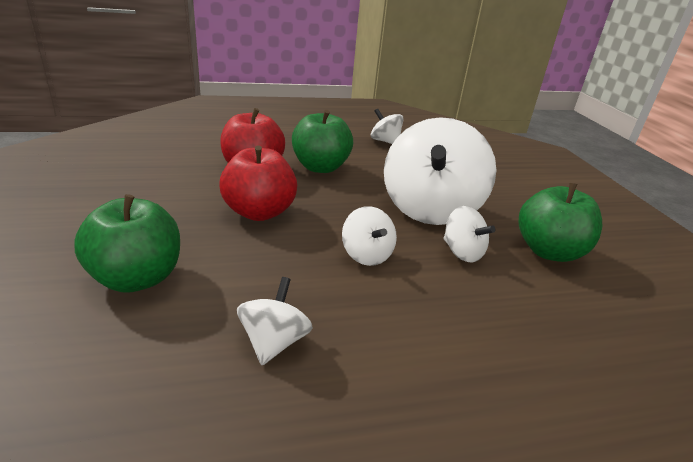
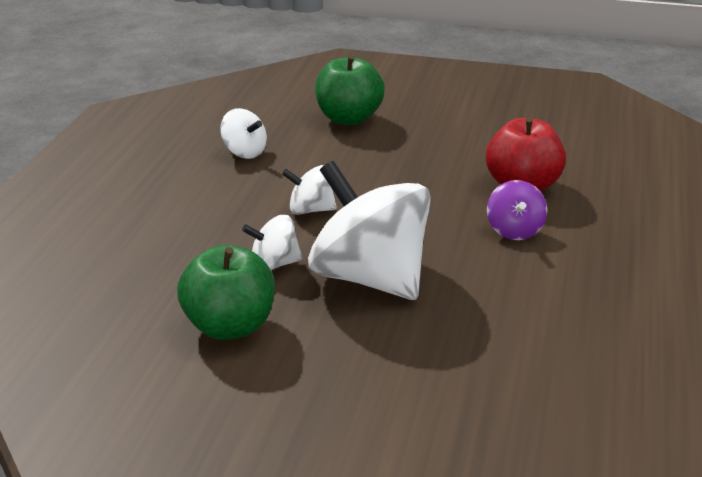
camera: 120 degrees right, 0 degrees up
(259, 212) = (418, 174): red apple -> none
(320, 167) = (514, 230): green apple -> purple spinning top
(385, 141) = (603, 315): white spinning top -> none

